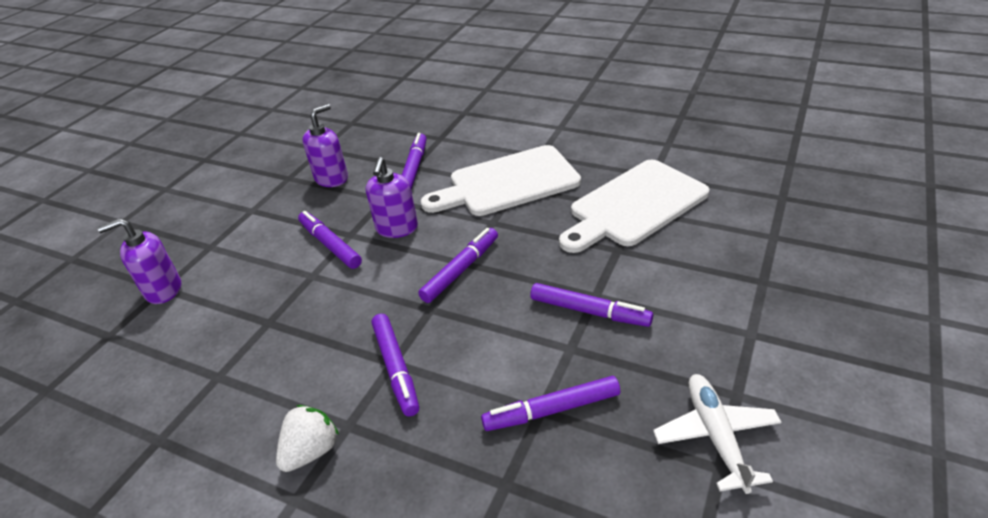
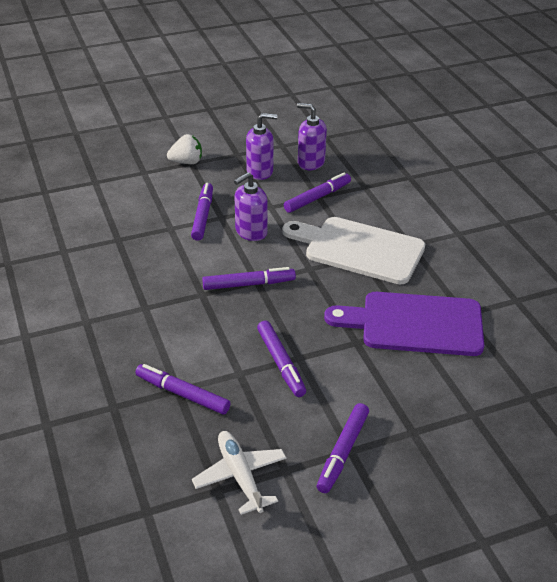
camera: 40 degrees right, 0 degrees up
(163, 290) = (94, 183): purple soap dispenser -> purple soap dispenser (311, 162)
(311, 451) = (57, 320): white strawberry -> white strawberry (186, 162)
(396, 368) = (142, 312): purple marker -> purple marker (343, 452)
(634, 206) = (414, 324): white cutting board -> purple cutting board
(716, 436) = (240, 476): white plane -> white plane turned 60 degrees counterclockwise

